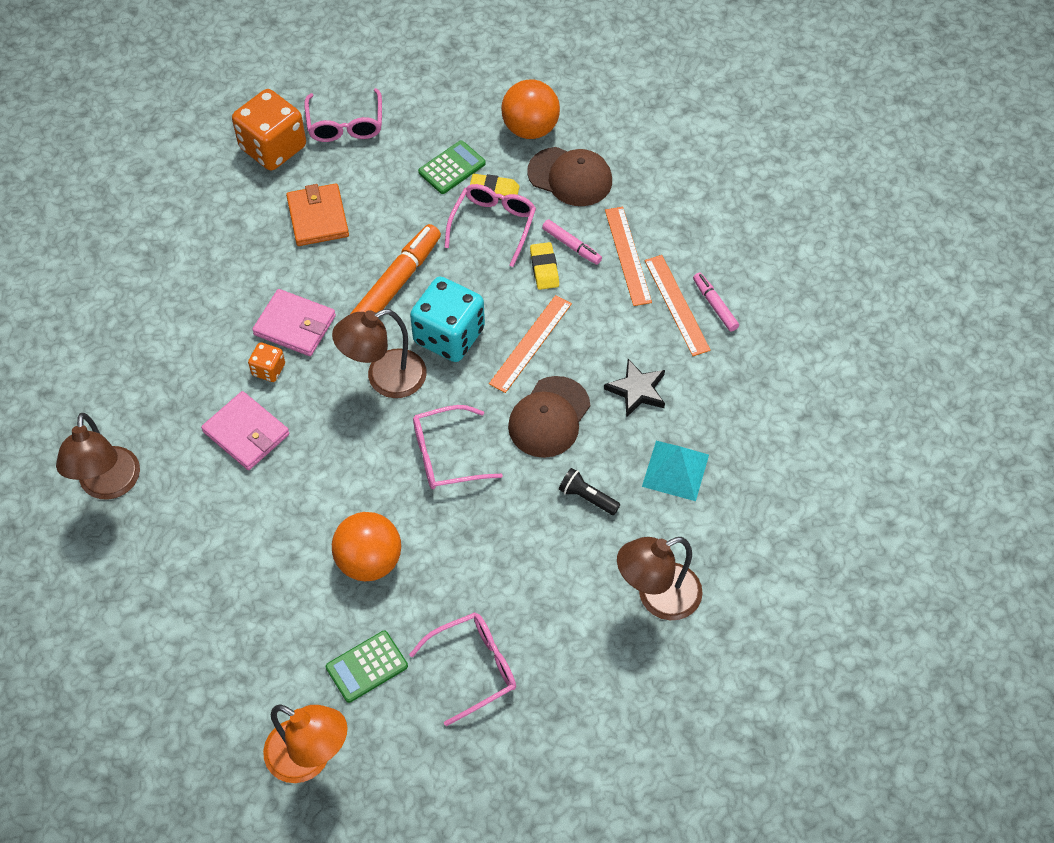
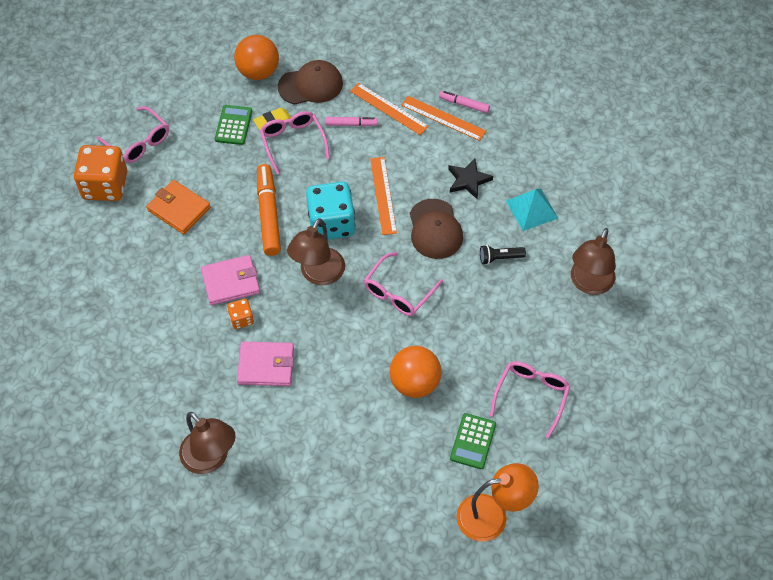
camera: 40 degrees left, 0 degrees up
(544, 268) = (348, 147): yellow eraser -> none

